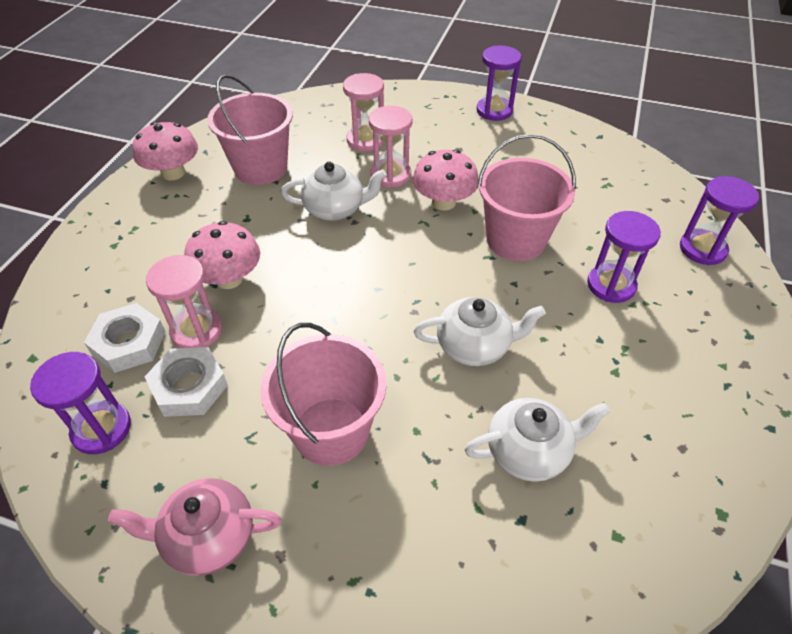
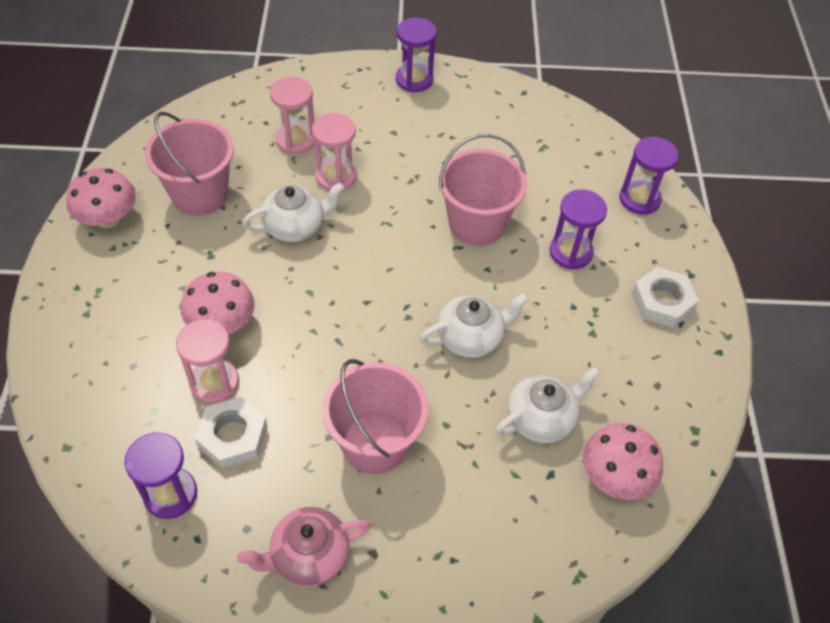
camera: 20 degrees left, 5 degrees up
(129, 343) = (155, 410): white nut -> white nut (662, 301)
(444, 202) = (398, 197): pink mushroom -> pink mushroom (615, 476)

